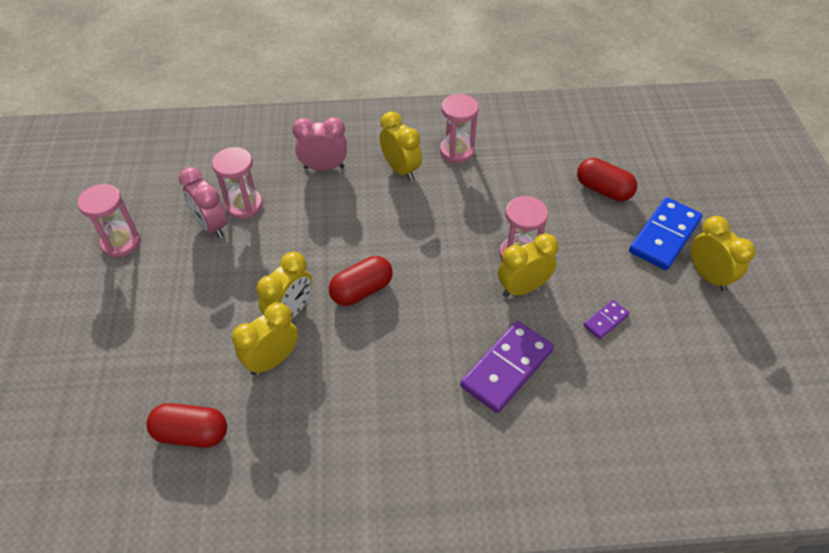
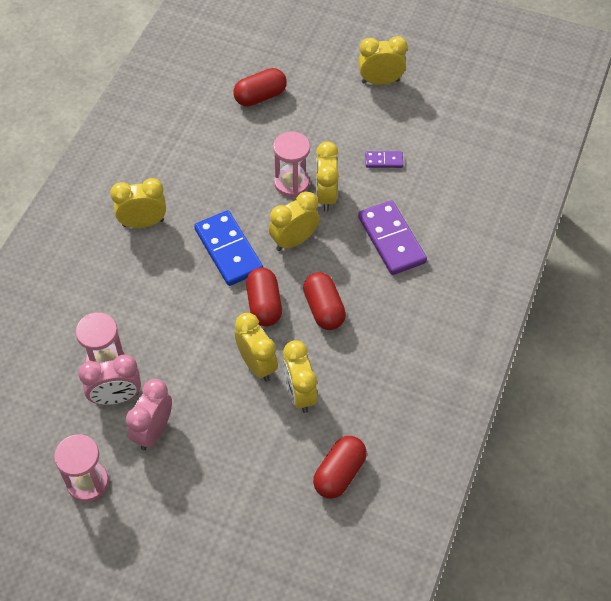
camera: 65 degrees left, 5 degrees up
(324, 167) = (99, 281): pink clock -> pink clock (153, 431)
(383, 341) = (324, 309): none -> red capsule
(451, 284) = (294, 241): none -> yellow clock
(457, 151) = (148, 172): pink hourglass -> none
(605, 320) = (384, 161): purple domino -> purple domino turned 75 degrees counterclockwise
(664, 236) = (329, 85): blue domino -> blue domino (229, 250)

